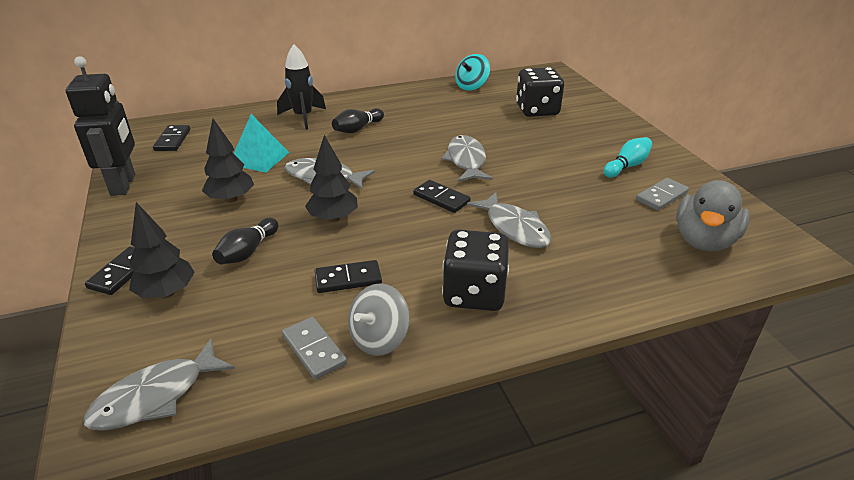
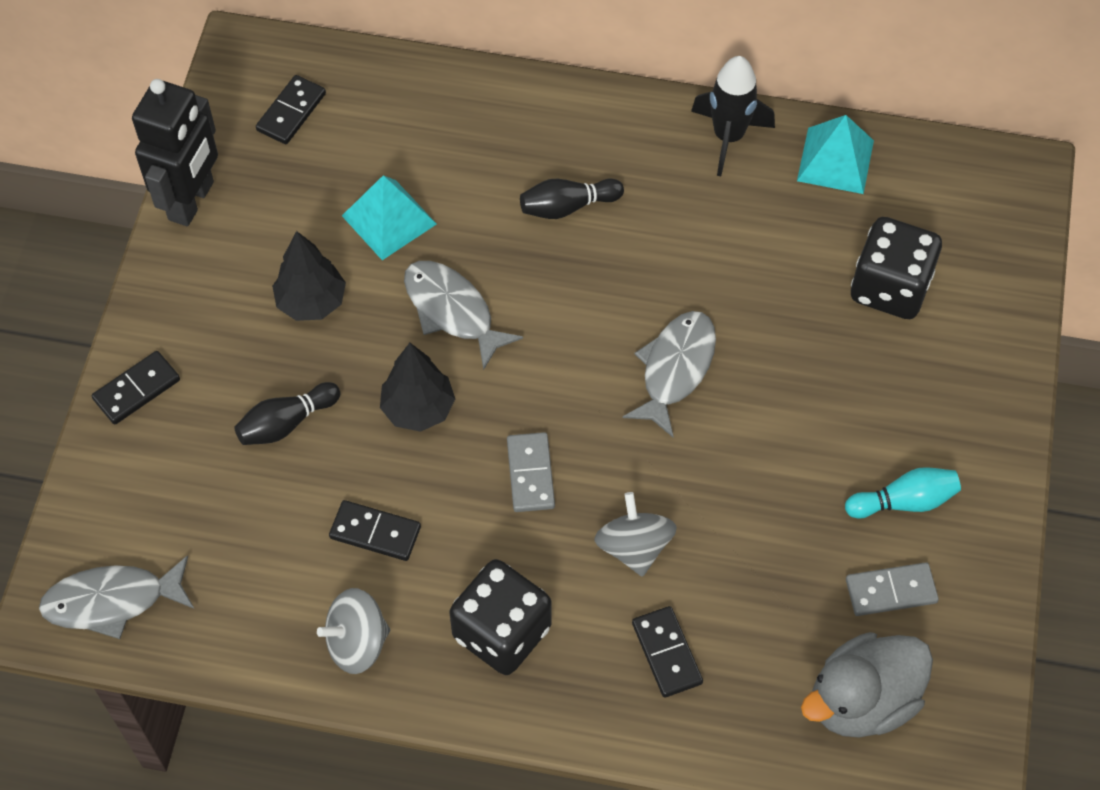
camera: 30 degrees right, 25 degrees up
(167, 292) = (172, 450): black tree -> none
(303, 117) = (504, 132): black rocket -> black rocket (728, 137)
(314, 350) = (284, 621): grey domino -> grey domino (530, 474)
(441, 198) = (580, 438): black domino -> black domino (666, 653)
(471, 86) = (835, 160): turquoise spinning top -> turquoise pyramid
(514, 228) = (634, 547): grey fish -> grey spinning top

